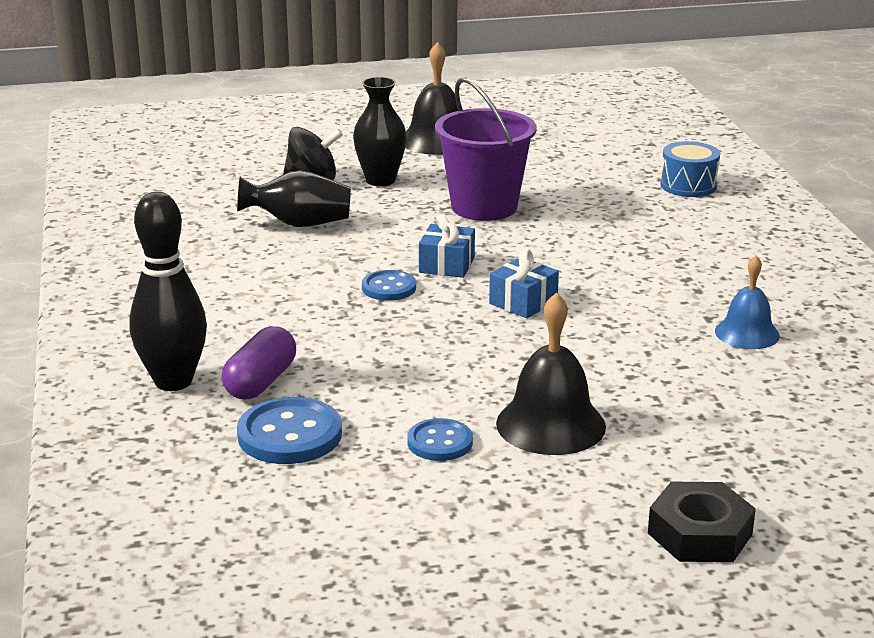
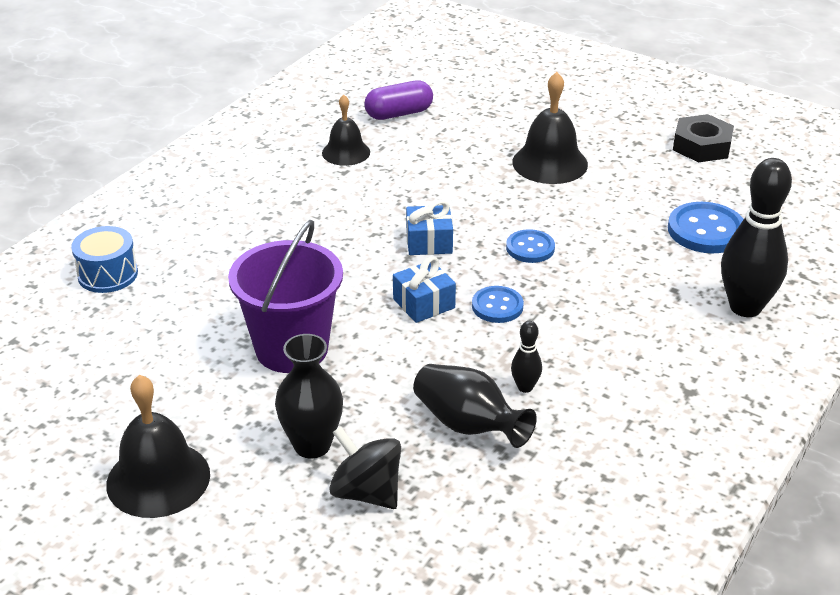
camera: 135 degrees left, 10 degrees up
(261, 382) = (685, 275): purple capsule -> purple capsule (399, 113)
(290, 255) = (525, 387): none -> black bowling pin
(440, 442) = (624, 184): blue button -> blue button (530, 248)
(700, 534) = (566, 91): black nut -> black nut (701, 146)
(747, 333) = (346, 152): blue bell -> black bell

